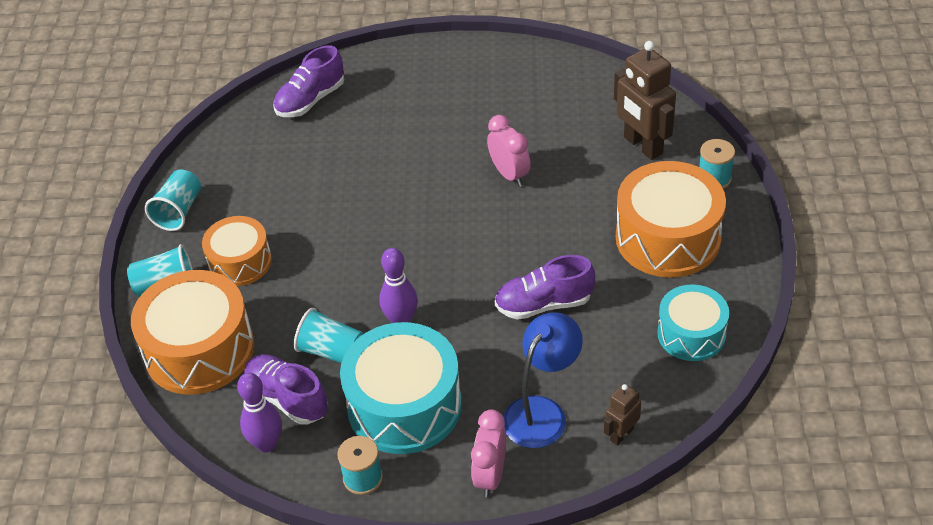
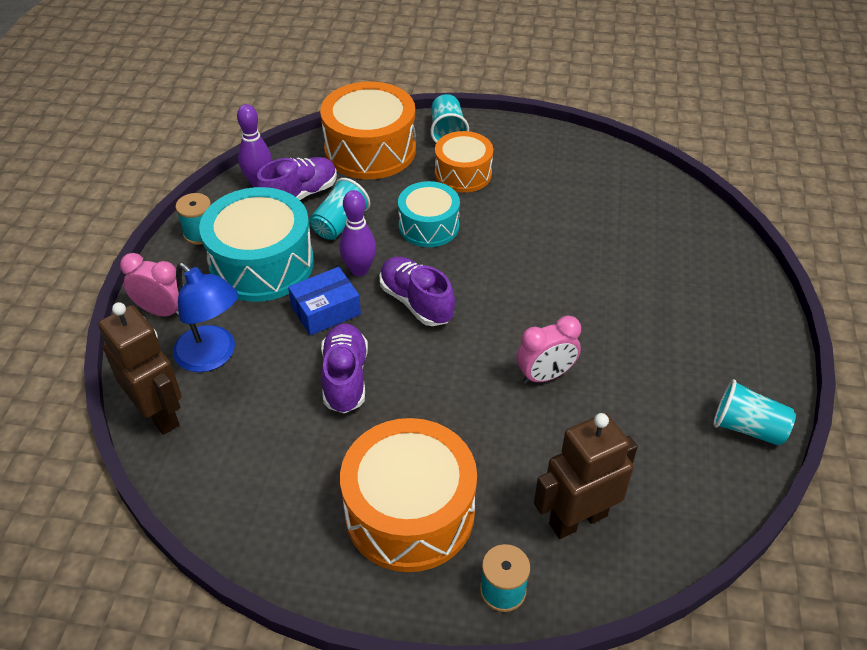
camera: 95 degrees right, 0 degrees up
(179, 211) = (535, 140): turquoise cup -> turquoise cup (747, 428)
(310, 100) = (684, 227): purple shoe -> purple shoe (416, 302)
(462, 336) = (326, 310): none -> blue box
(621, 434) = (159, 413): brown robot -> brown robot, size x1.91
(691, 334) = (258, 503): turquoise drum -> turquoise drum (429, 226)

